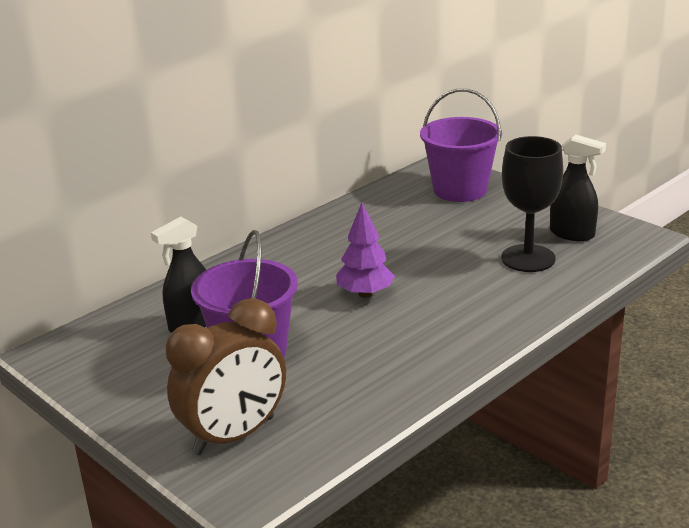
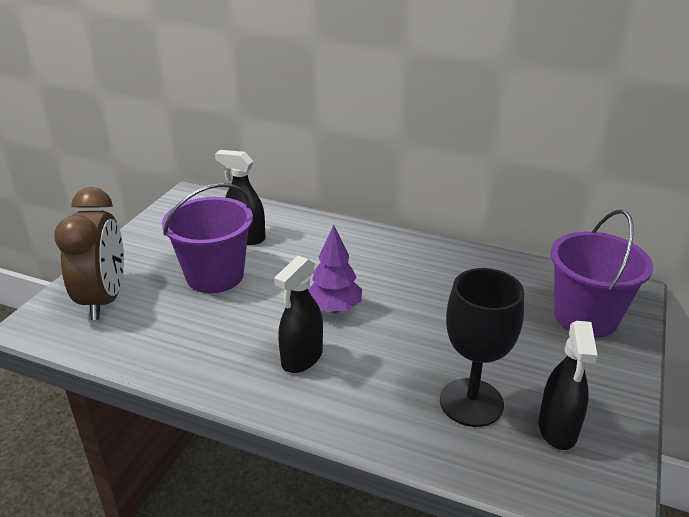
camera: 65 degrees right, 5 degrees up
(234, 436) = (104, 299): brown clock -> brown clock turned 120 degrees counterclockwise
(427, 323) = (302, 358): none -> black spray bottle

